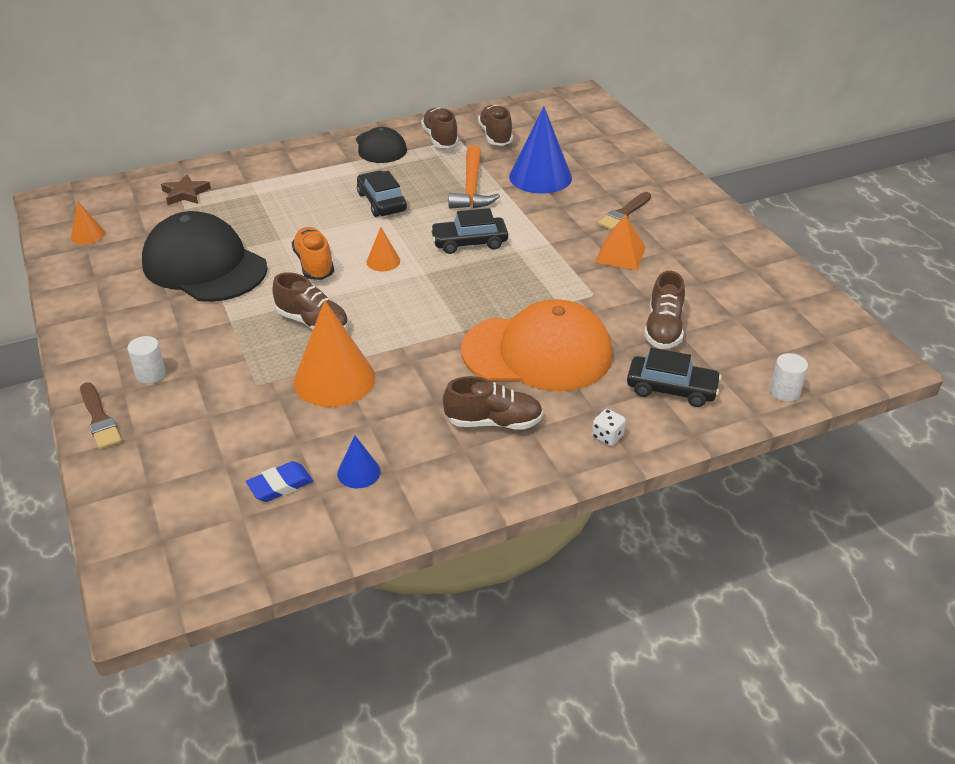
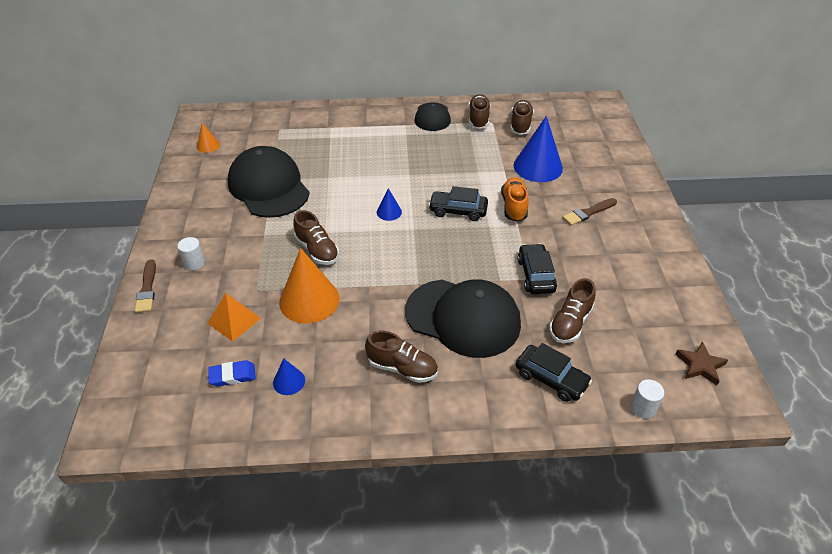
camera: 20 degrees right, 5 degrees up
(185, 193) = (284, 127): brown star -> brown star (700, 365)
(314, 264) = (341, 203): orange shoe -> orange shoe (514, 207)
(381, 202) = (411, 163): black car -> black car (535, 275)
(383, 261) = (389, 212): orange cone -> blue cone
(471, 188) = (482, 165): orange hammer -> none
(537, 353) = (463, 318): orange cap -> black cap
(607, 436) = (480, 406): white dice -> none
(620, 254) = (568, 248): orange pyramid -> orange pyramid (234, 320)

